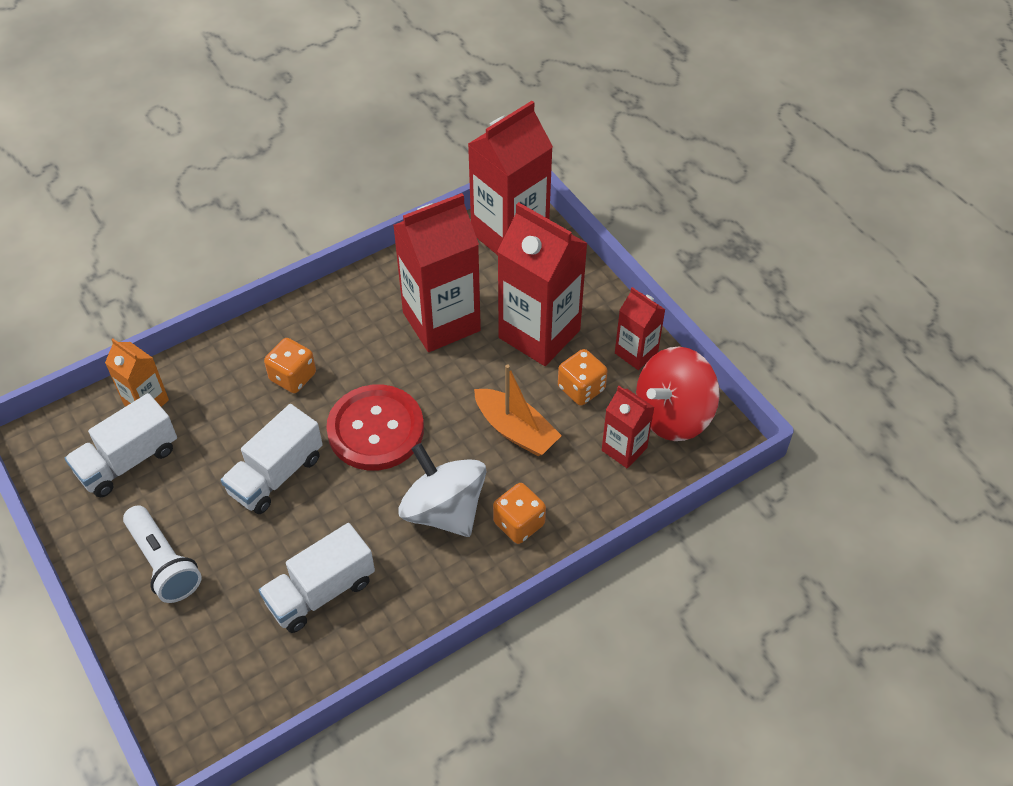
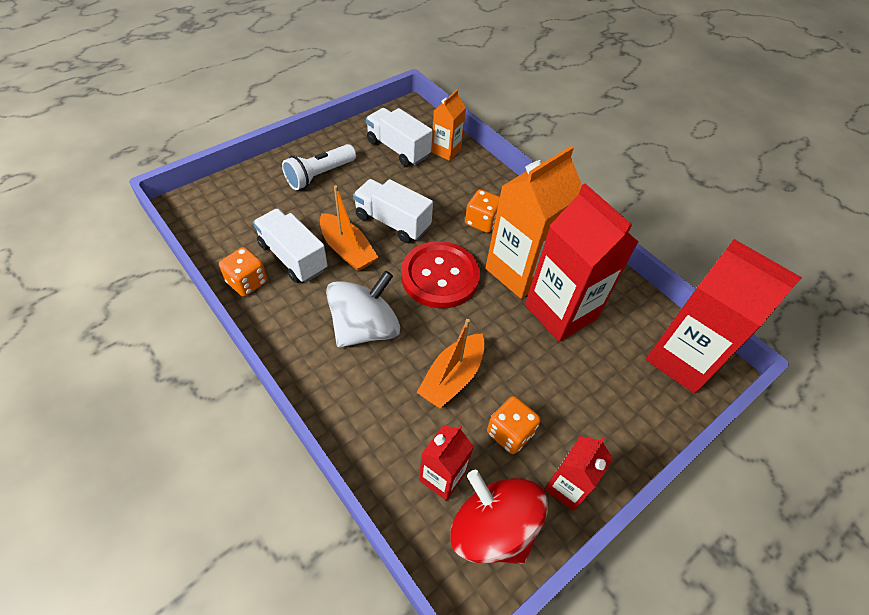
camera: 80 degrees right, 0 degrees up
(318, 528) = (347, 250): none -> orange boat
(379, 350) = (519, 271): none -> orange carton
(519, 523) = (353, 385): orange dice -> orange dice (247, 282)
(539, 334) = (567, 391): red carton -> none

